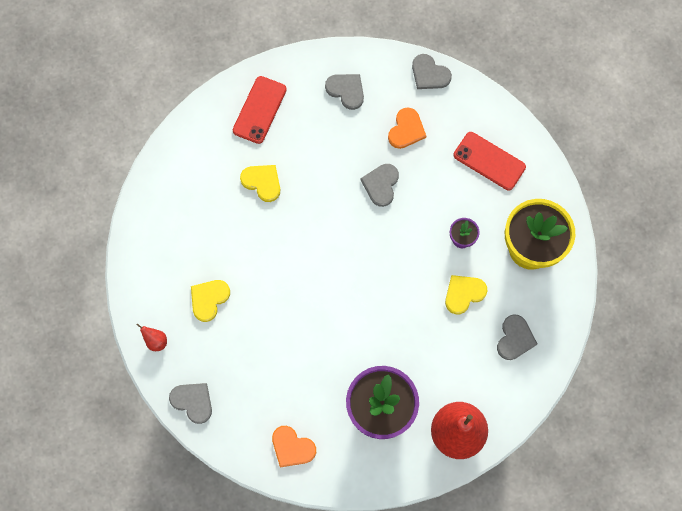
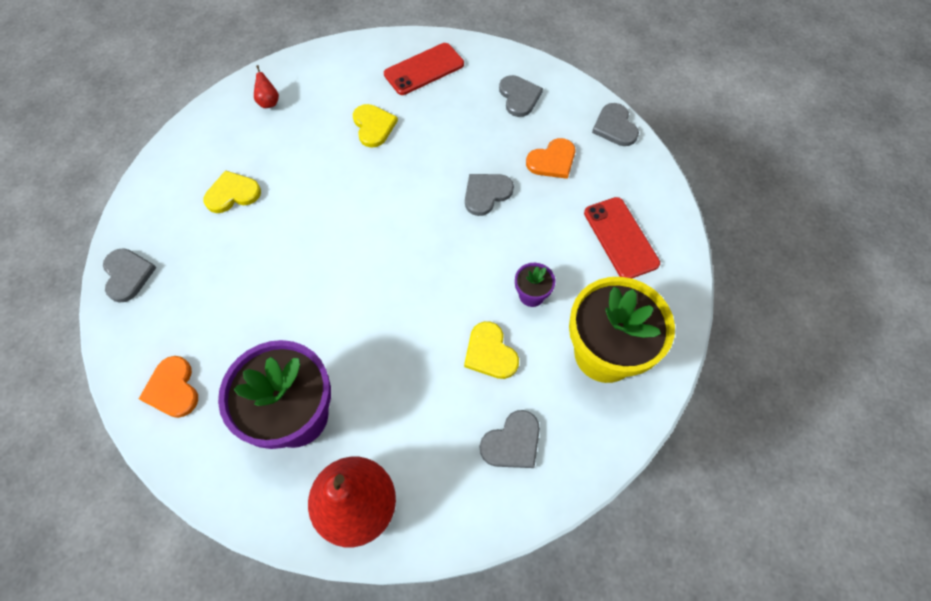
camera: 35 degrees right, 10 degrees down
(156, 341) = (151, 199): red pear -> red pear (269, 102)
(464, 293) = (490, 353): yellow heart -> yellow heart turned 120 degrees counterclockwise

